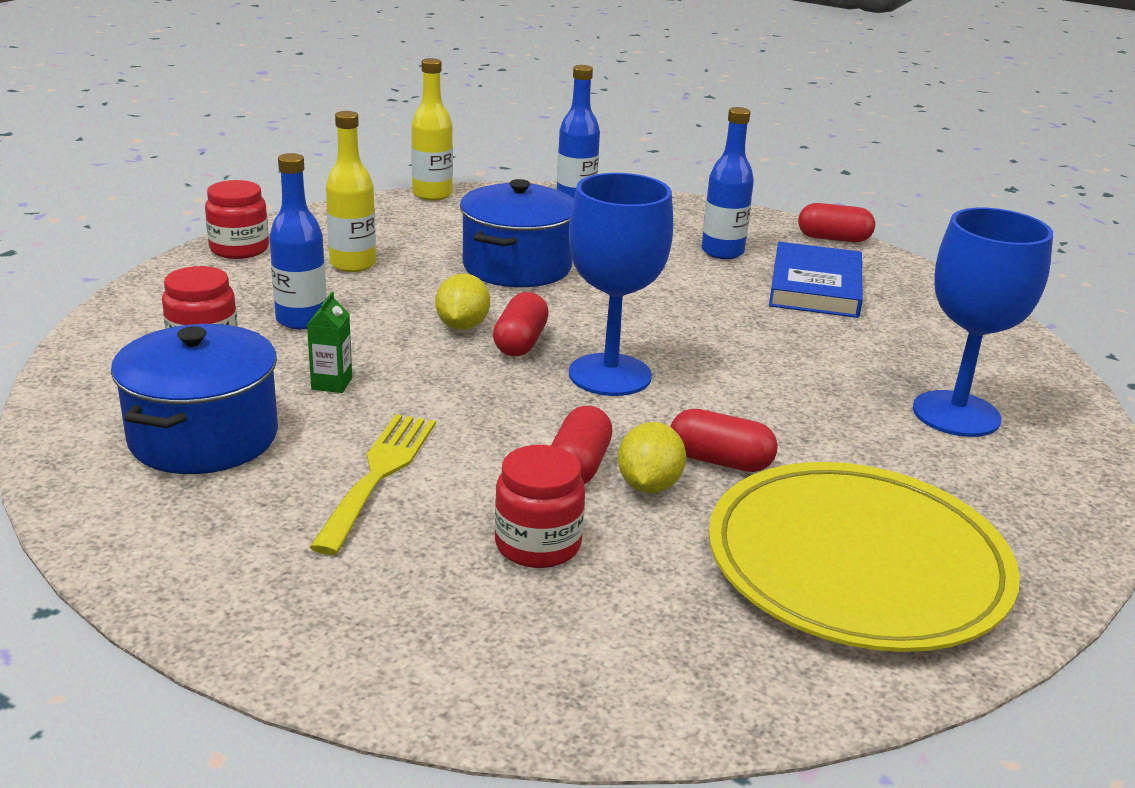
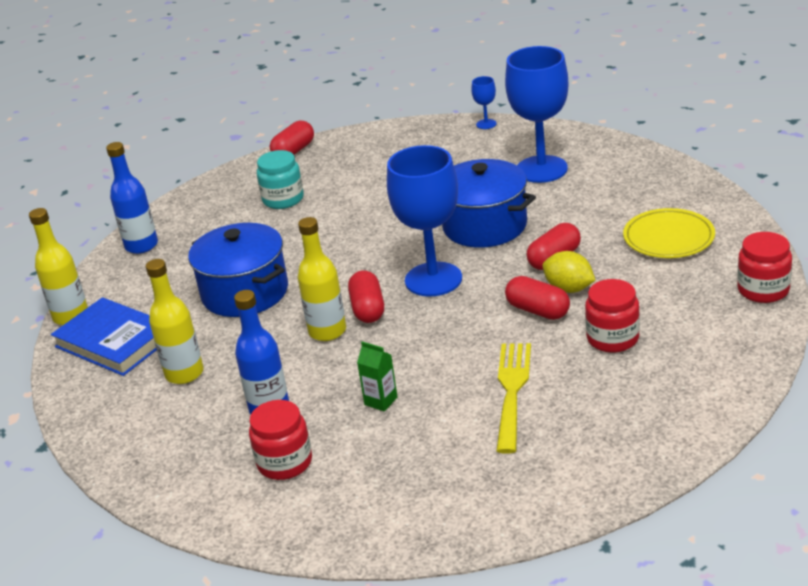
camera: 60 degrees left, 5 degrees up
(204, 437) = (427, 467): blue pot -> blue pot (484, 226)
(239, 249) = (107, 435): red jar -> red jar (763, 290)
(378, 474) = (512, 391): yellow fork -> yellow fork turned 60 degrees clockwise
(462, 326) = (327, 331): yellow lemon -> yellow bottle
(520, 342) = (368, 309): red capsule -> red capsule turned 45 degrees clockwise
(722, 252) = (283, 199): blue bottle -> turquoise jar
(815, 287) = (361, 176): blue book -> blue book (114, 341)
(857, 564) = (668, 238): yellow plate -> yellow plate, size x0.55
(1036, 350) = (486, 124): none -> blue goblet

